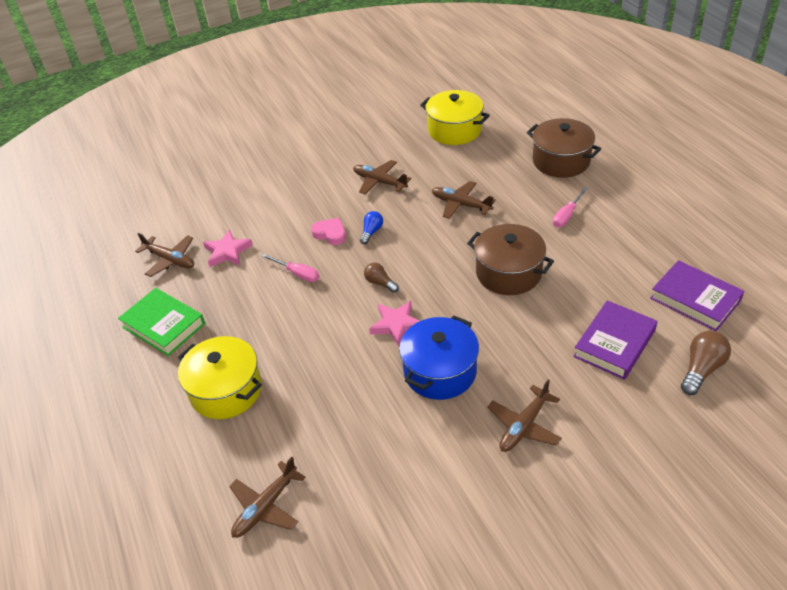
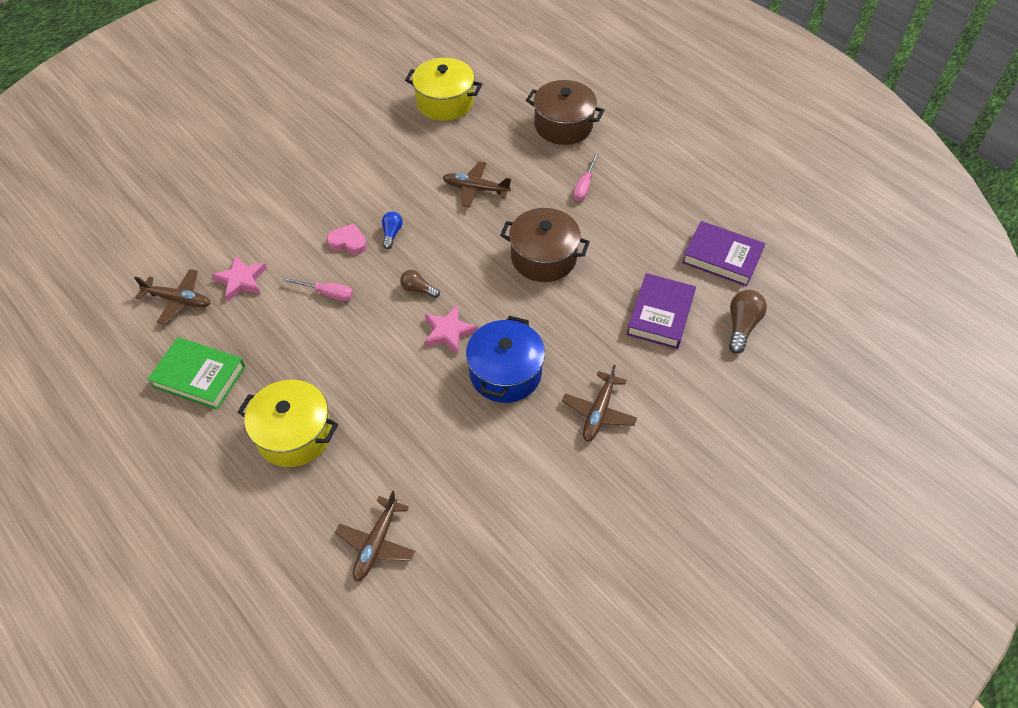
camera: 20 degrees left, 10 degrees up
(380, 182) = (383, 174): brown plane -> none

